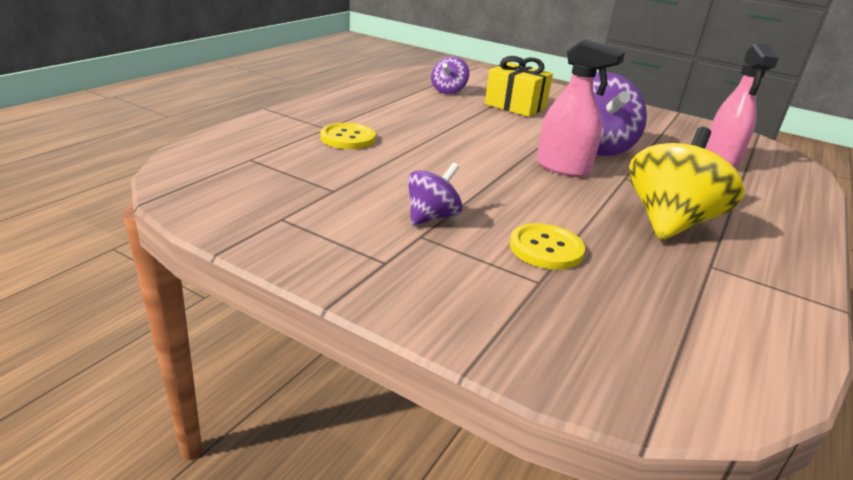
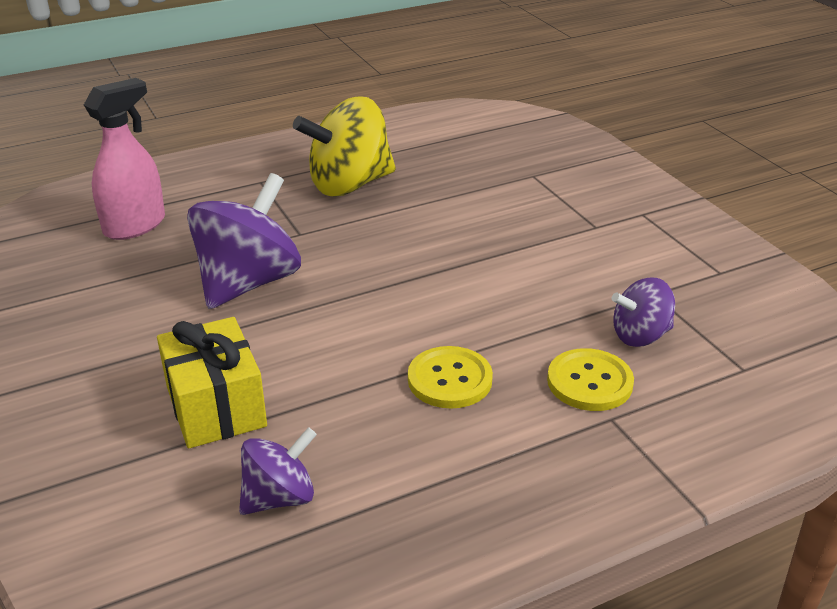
camera: 145 degrees left, 5 degrees up
(432, 217) = (570, 240): purple spinning top -> purple spinning top (640, 336)
(546, 248) = (497, 192): yellow button -> yellow button (450, 379)
(563, 168) = (352, 261): pink spray bottle -> none

